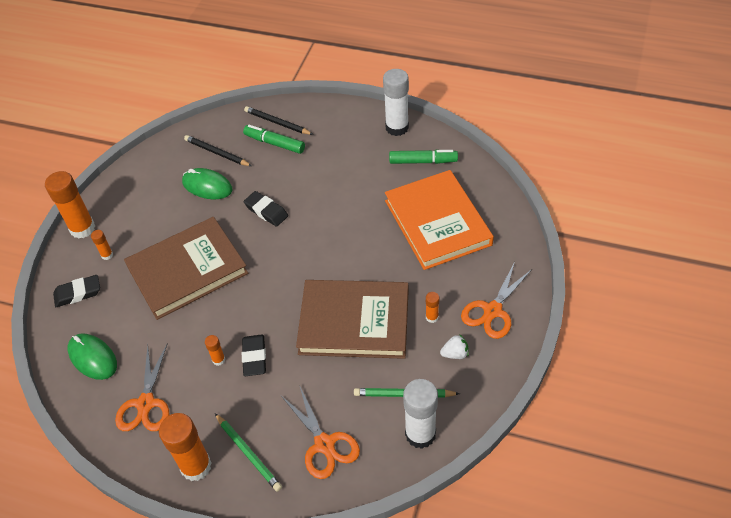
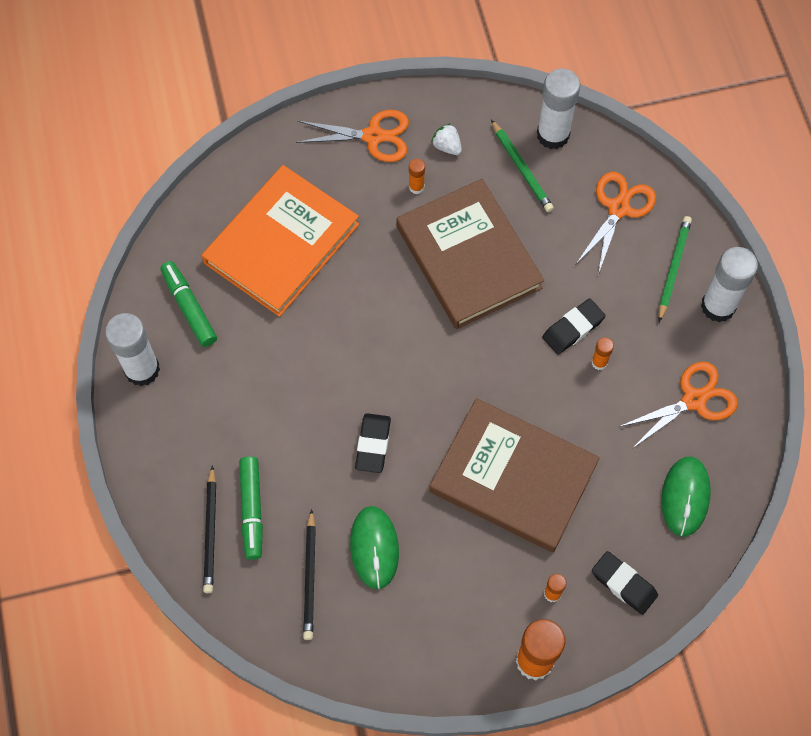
camera: 125 degrees left, 15 degrees up
(196, 466) = (718, 306): orange glue stick -> white glue stick

